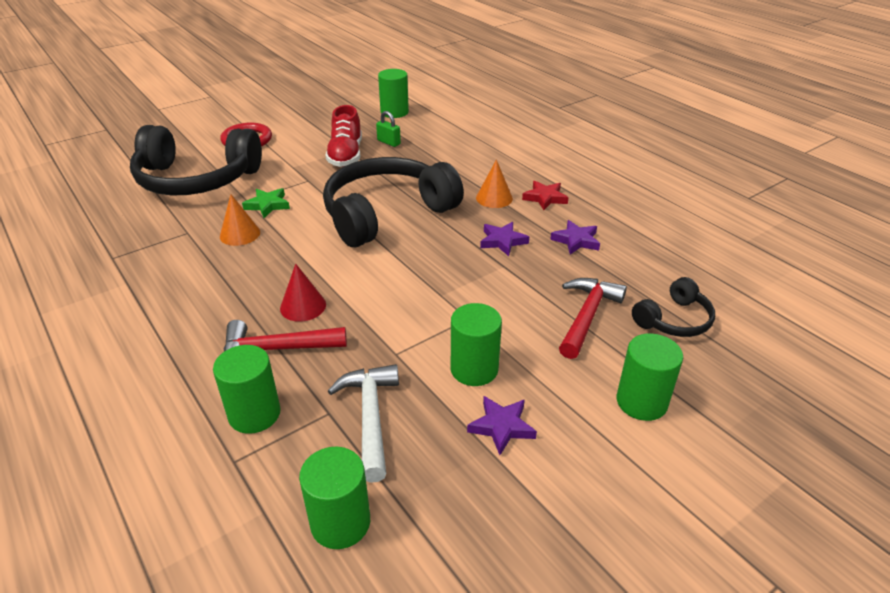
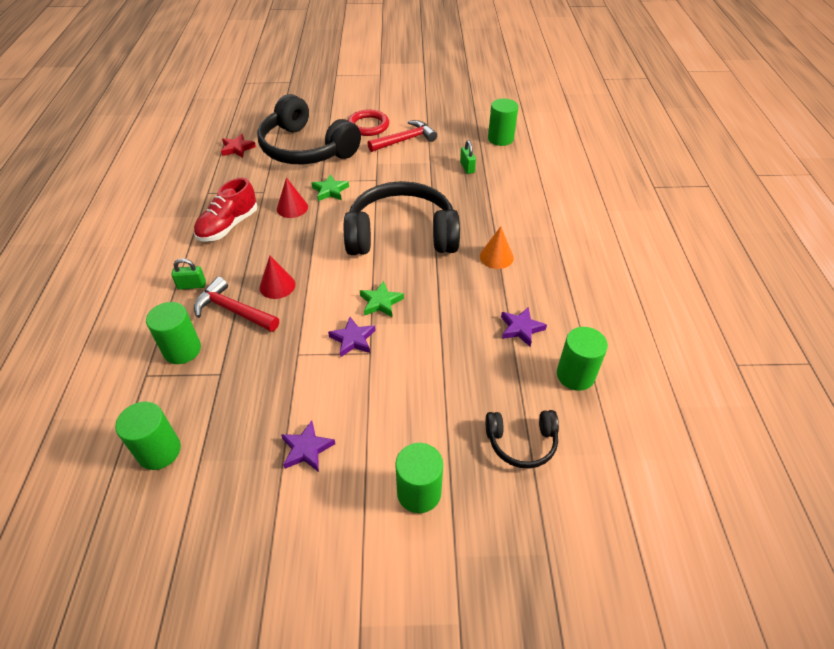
camera: 35 degrees right, 10 degrees up
(194, 349) = (192, 285): none -> green padlock
(240, 234) = (292, 208): orange cone -> red cone
(346, 155) = (423, 167): red shoe -> red shoe (228, 226)
(370, 417) = (239, 392): white hammer -> none
(430, 274) = (381, 302): none -> green star
(474, 369) = (333, 395): green cylinder -> green cylinder (575, 375)
(502, 241) = (462, 300): purple star -> purple star (353, 339)
(545, 198) = (538, 276): red star -> red star (237, 148)
(587, 316) = (456, 399): red hammer -> red hammer (405, 140)

